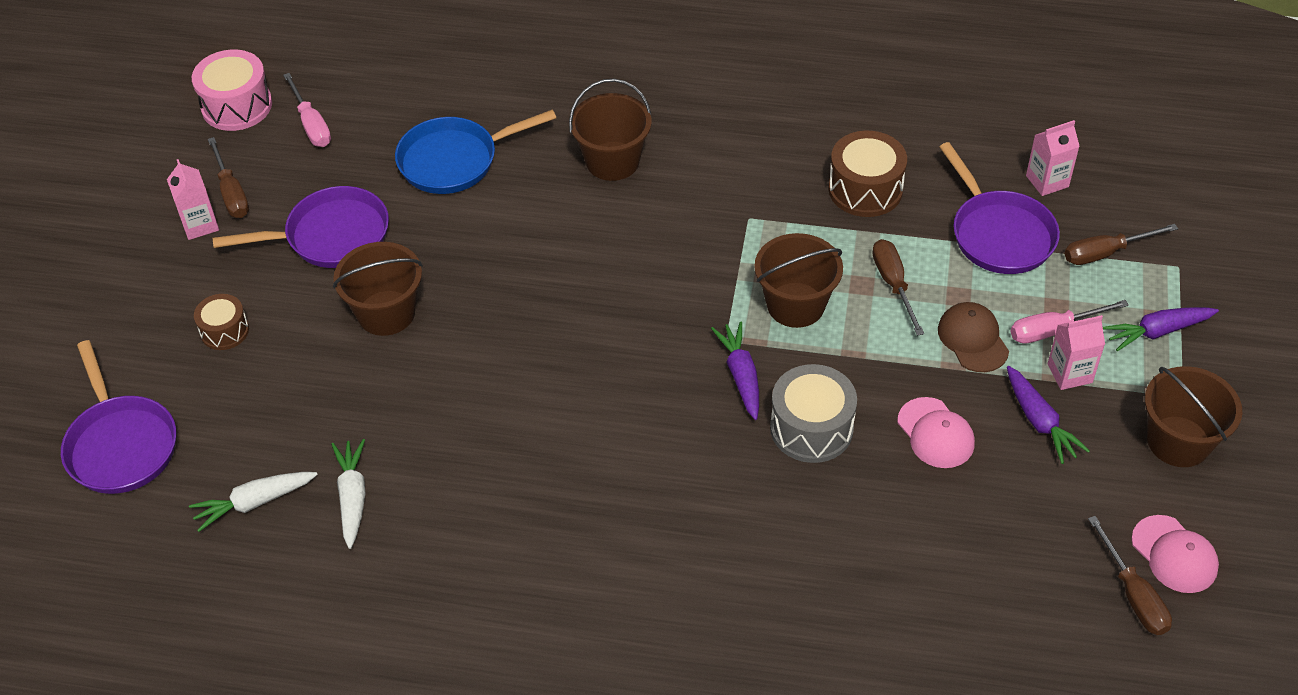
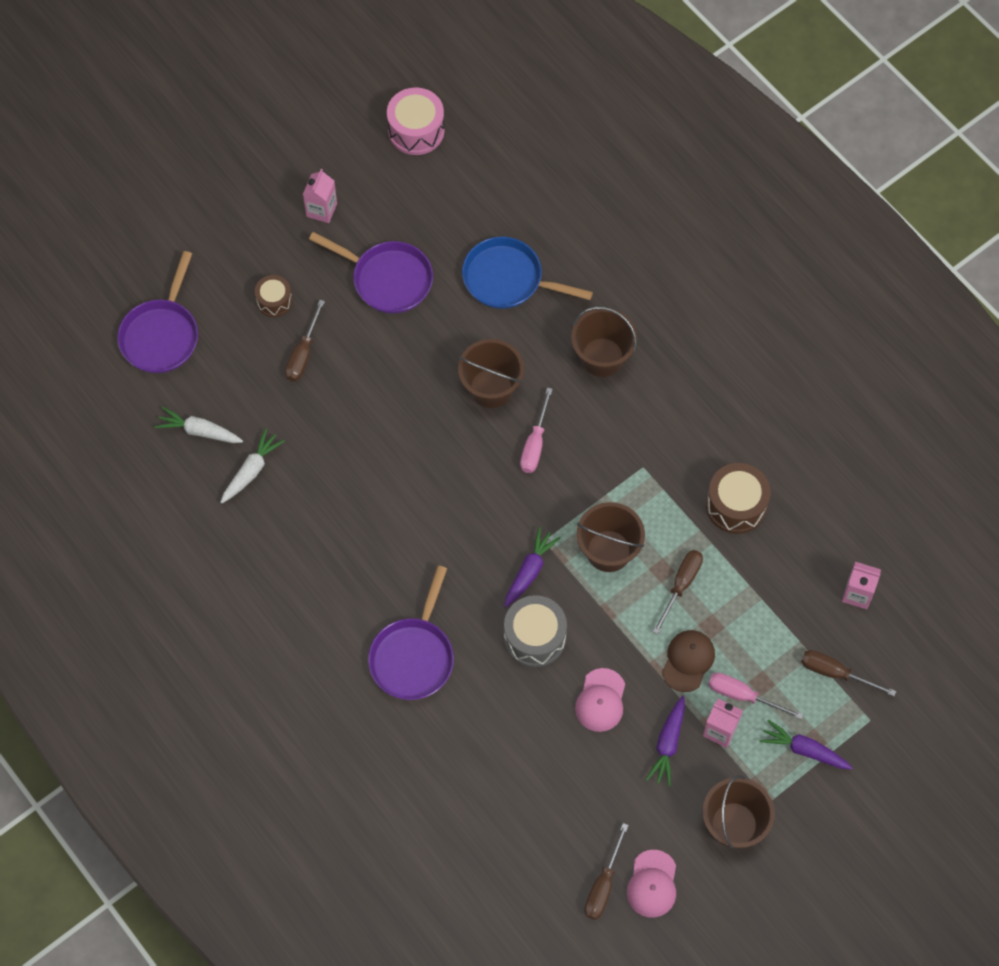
camera: 40 degrees right, 15 degrees up
(231, 193) = (358, 199): brown screwdriver -> brown screwdriver (303, 354)
(311, 124) = (447, 181): pink screwdriver -> pink screwdriver (535, 444)
(386, 313) = (372, 361): brown bucket -> brown bucket (491, 388)
(999, 234) = (784, 605): purple pan -> purple pan (413, 656)

